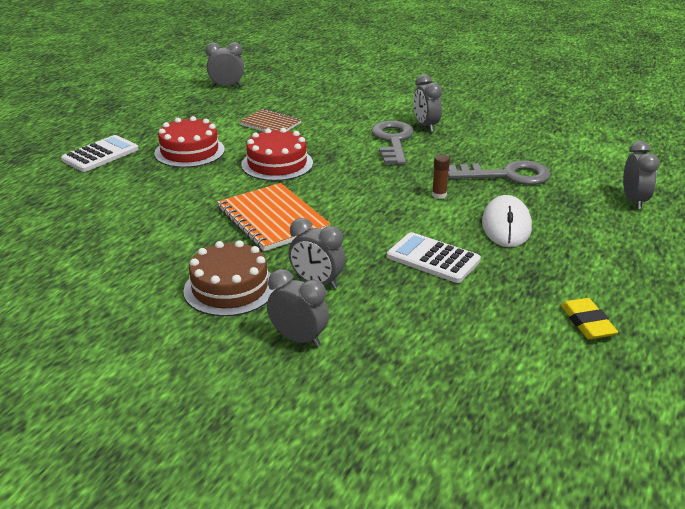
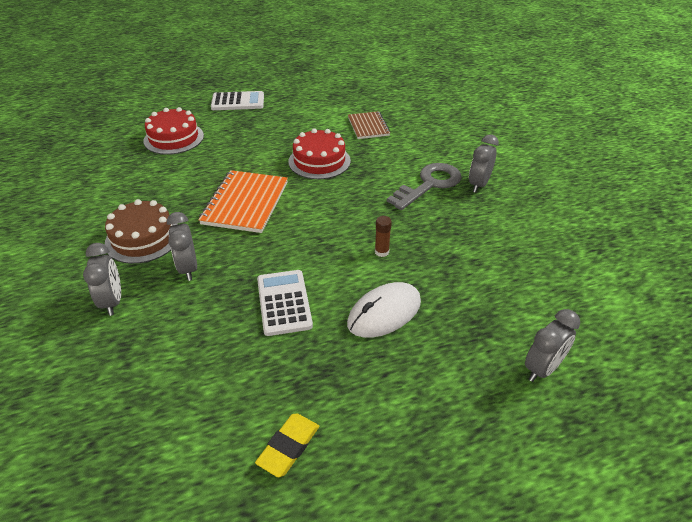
camera: 45 degrees right, 10 degrees up
(189, 151) = (286, 124): red cake -> red cake (174, 138)
(227, 86) = (391, 82): grey clock -> none
(507, 175) = (467, 267): grey key -> none

